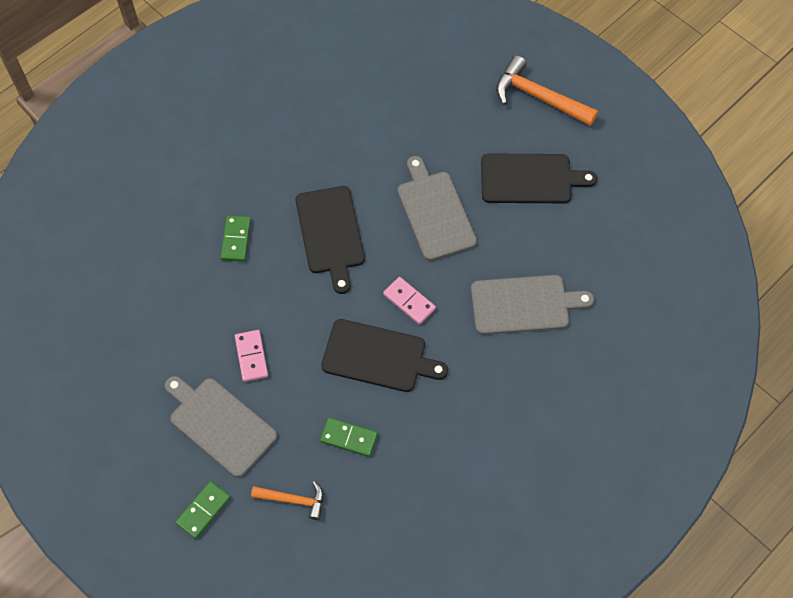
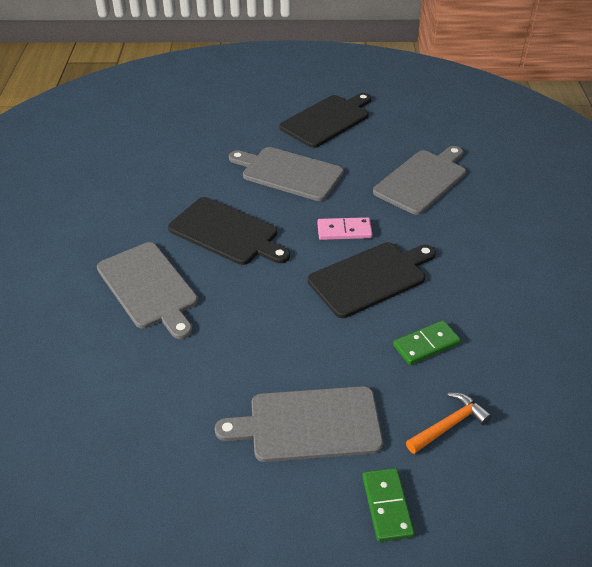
camera: 45 degrees left, 20 degrees down
(236, 239) = (149, 288): green domino -> grey cutting board
(251, 356) = (269, 354): pink domino -> none
(538, 97) = (272, 82): orange hammer -> none

